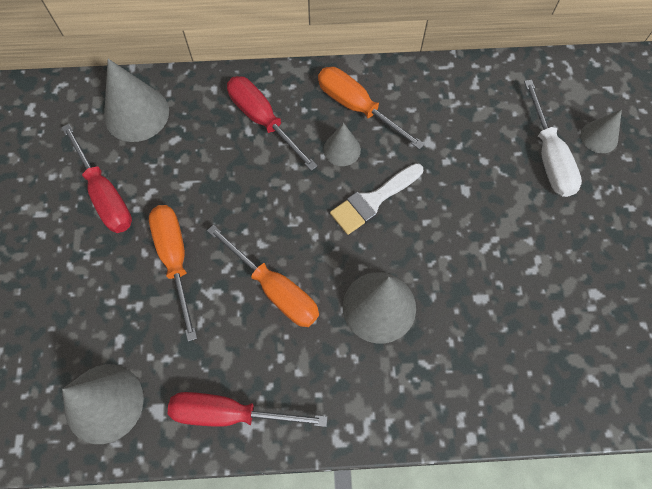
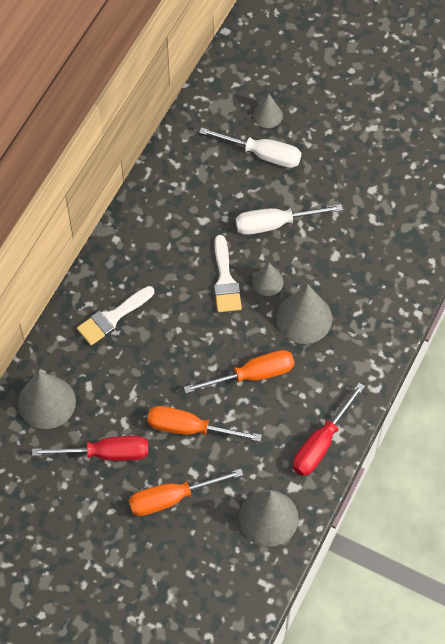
camera: 60 degrees left, 5 degrees down
(263, 120) = (112, 317): red screwdriver -> white brush
(342, 149) = (172, 278): grey cone -> grey cone (267, 282)
(357, 107) = (143, 250): orange screwdriver -> orange screwdriver (172, 498)
(475, 214) = (275, 224): none -> white screwdriver

